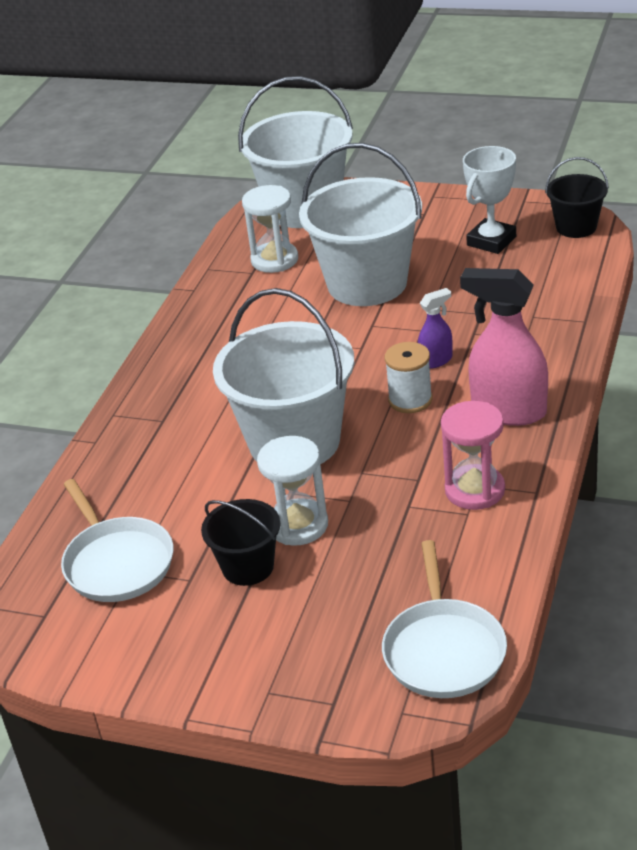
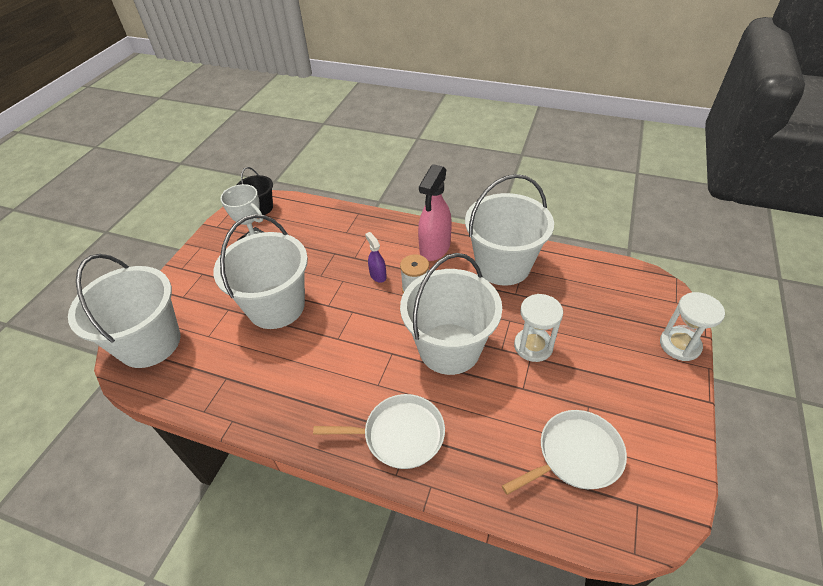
camera: 90 degrees left, 10 degrees up
(248, 567) = (573, 372): black bucket -> none
(274, 260) = (216, 362): white hourglass -> white hourglass (679, 345)
(443, 650) = (629, 284): white pan -> white pan (400, 434)
(475, 490) = (503, 265): pink hourglass -> white bucket

